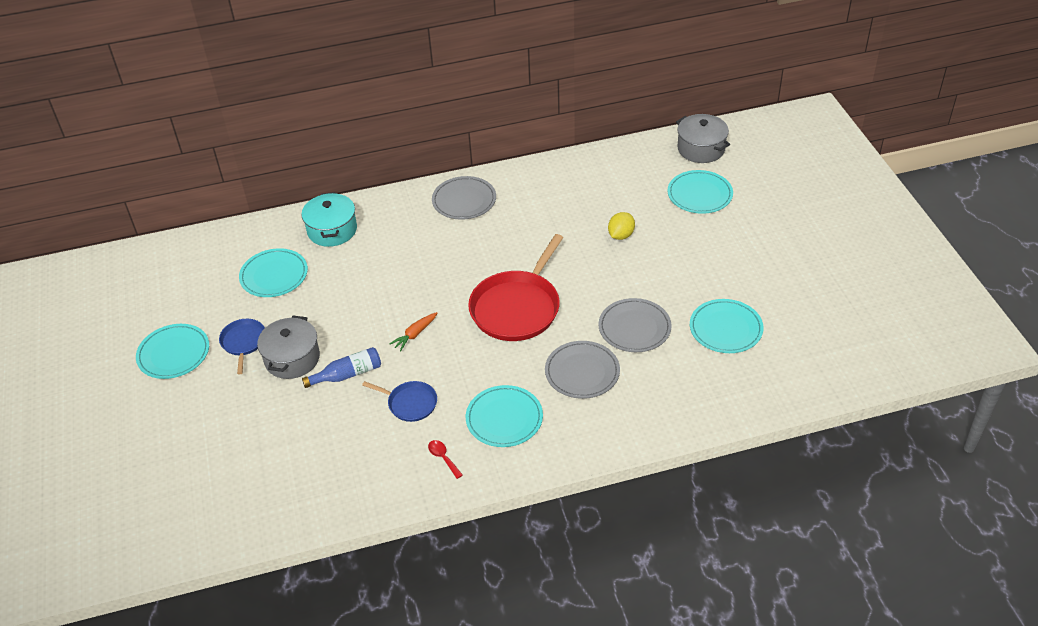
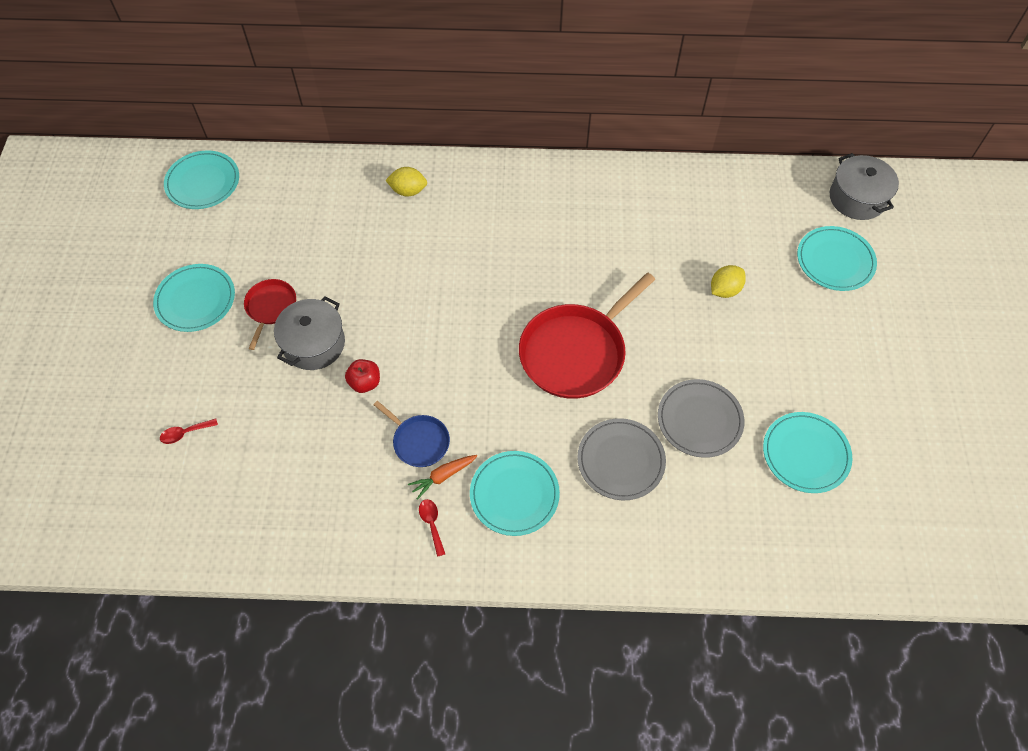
camera: 15 degrees right, 15 degrees up
(202, 452) = (185, 433): none -> red spoon
(243, 342) = (270, 307): blue pan -> red pan
(274, 275) = (329, 231): turquoise plate -> turquoise plate (203, 182)
(332, 230) = (408, 191): turquoise pot -> yellow lemon
(347, 374) = (365, 382): blue bottle -> red apple
(415, 334) = (453, 353): orange carrot -> orange carrot (443, 476)
(464, 200) = (563, 193): grey plate -> none

